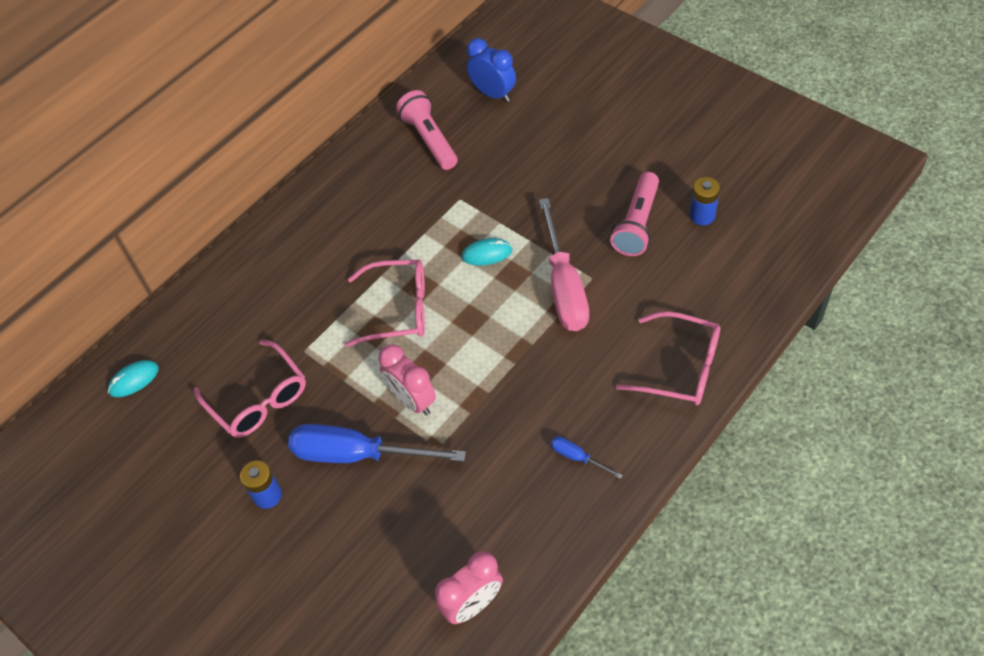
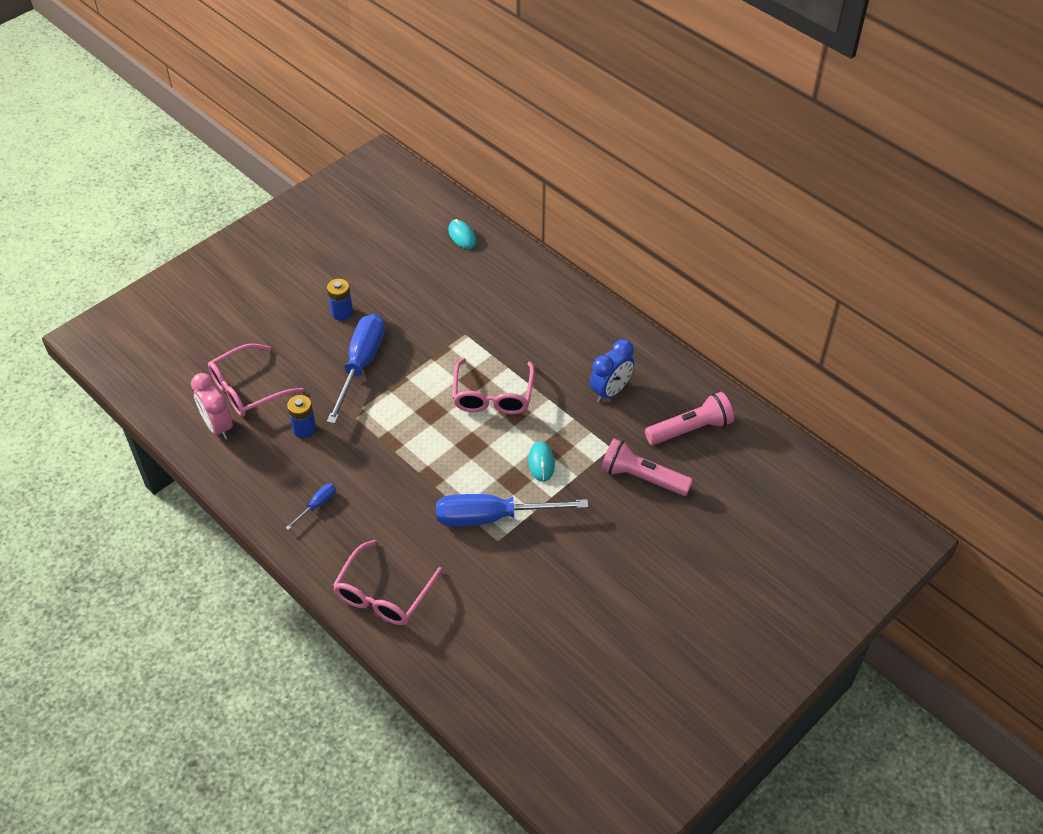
camera: 90 degrees right, 5 degrees down
(258, 399) = (426, 307): pink glasses -> pink glasses (247, 389)
(412, 400) = (400, 400): pink clock -> none
(493, 94) = (749, 486): blue clock -> blue clock (610, 391)
(564, 286) = (492, 517): pink screwdriver -> blue screwdriver
(637, 224) = (555, 587): pink flashlight -> pink flashlight (642, 478)
(702, 215) = (556, 646): blue battery -> blue battery (304, 429)

